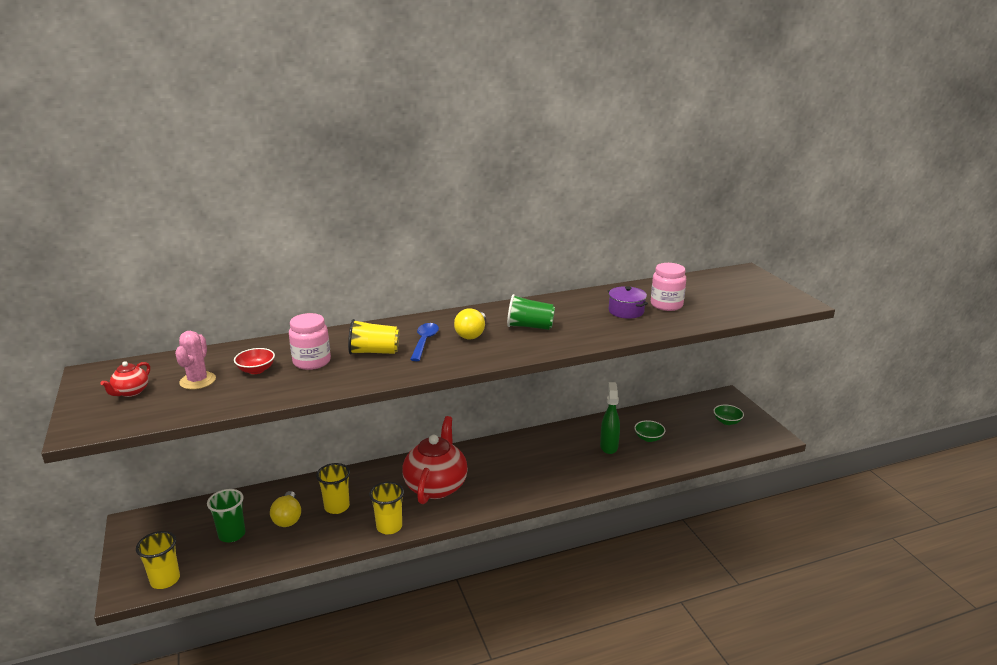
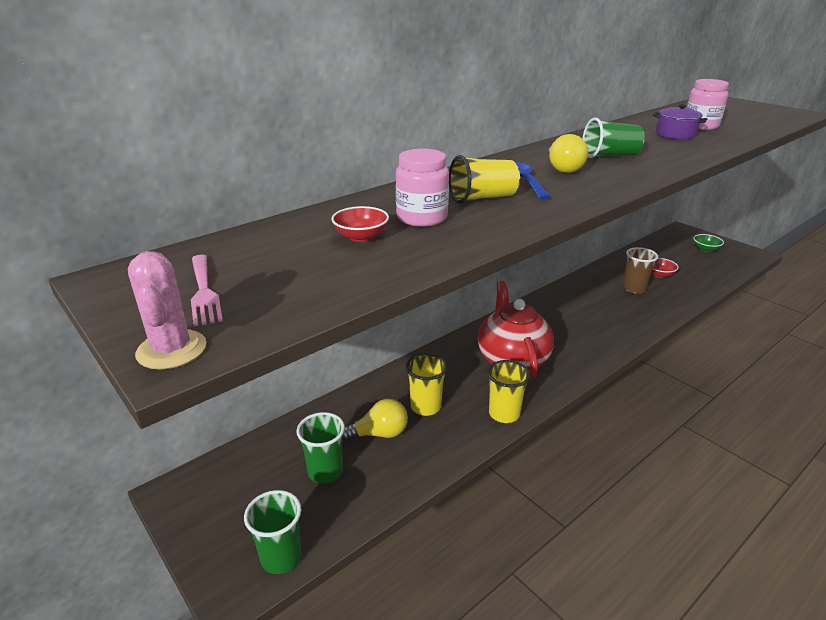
camera: 20 degrees left, 5 degrees up
(131, 392) = (204, 292): red teapot -> pink fork
(165, 580) = (281, 557): yellow cup -> green cup
(198, 381) = (293, 261): pink cactus -> pink cactus (171, 350)
(288, 518) = (379, 433): yellow light bulb -> yellow light bulb turned 75 degrees counterclockwise
(609, 446) = (634, 288): green spray bottle -> brown cup
(648, 438) = (659, 275): green bowl -> red bowl

